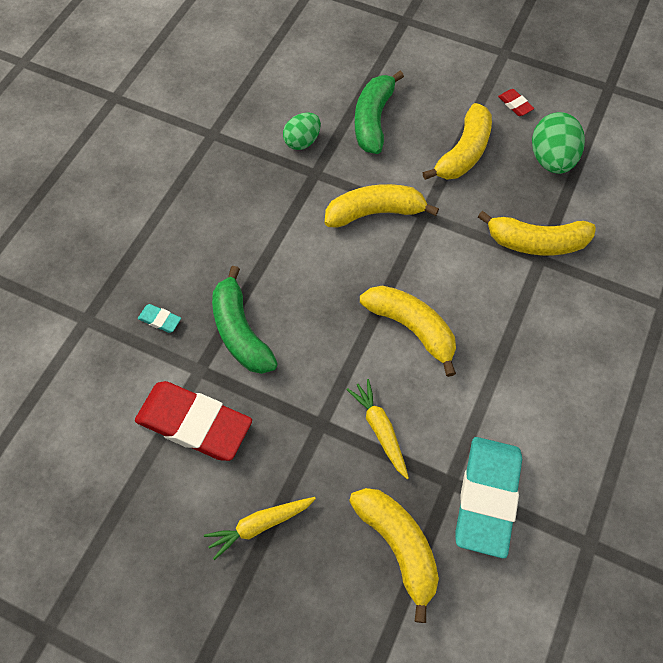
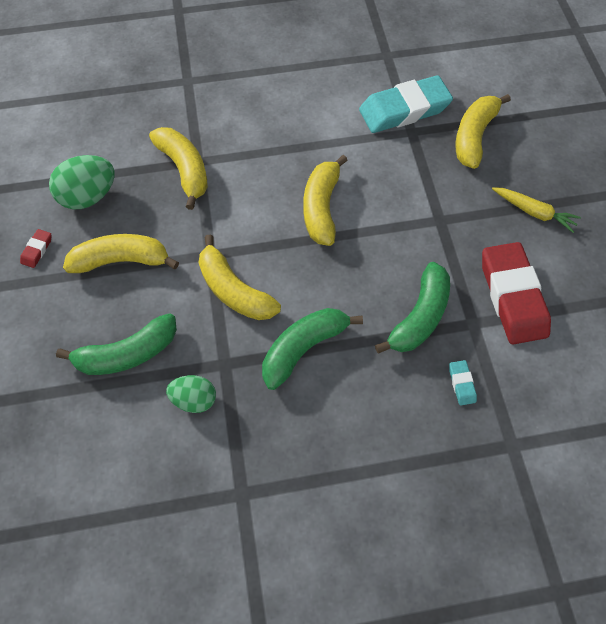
camera: 125 degrees left, 0 degrees up
(284, 230) = (303, 348): none -> green banana
(380, 429) = (412, 185): yellow carrot -> none

